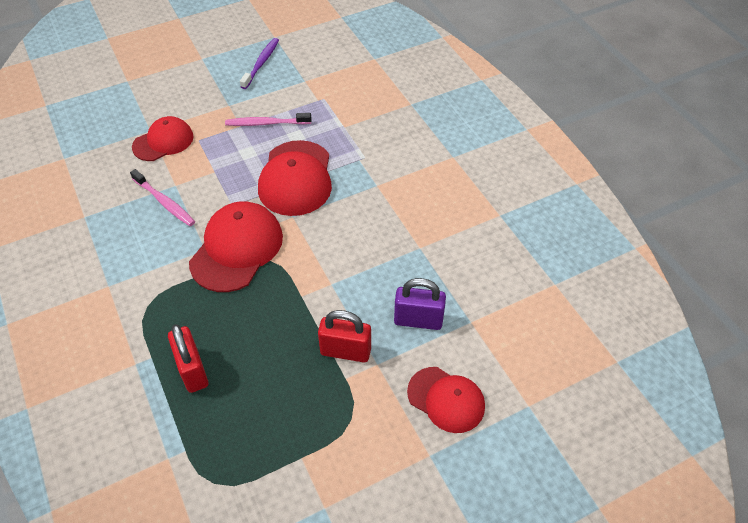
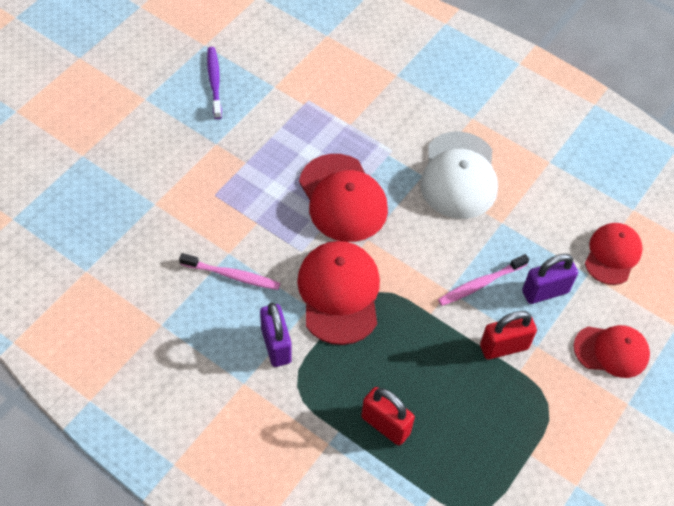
camera: 30 degrees left, 5 degrees up
(155, 268) = (276, 345): none -> purple padlock
(163, 142) = (179, 211): red cap -> red cap (612, 255)
(266, 123) = (270, 150): pink toothbrush -> pink toothbrush (480, 284)
(408, 196) = (459, 176): none -> white cap

